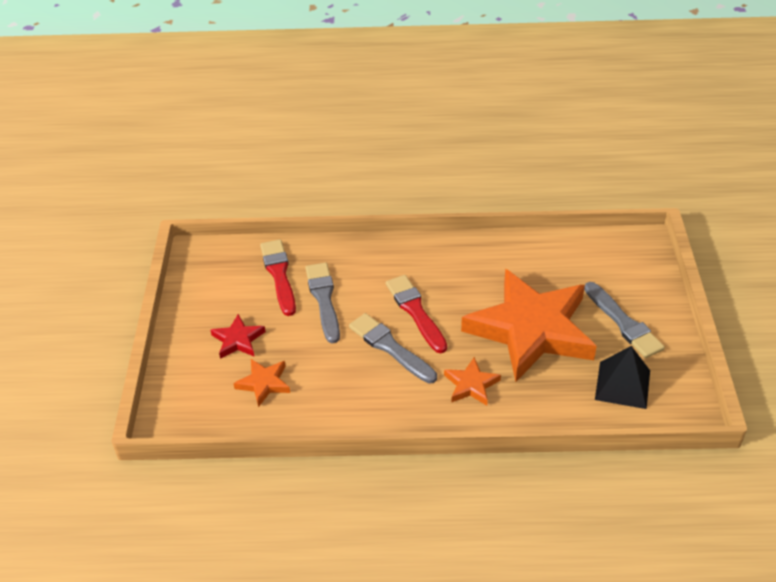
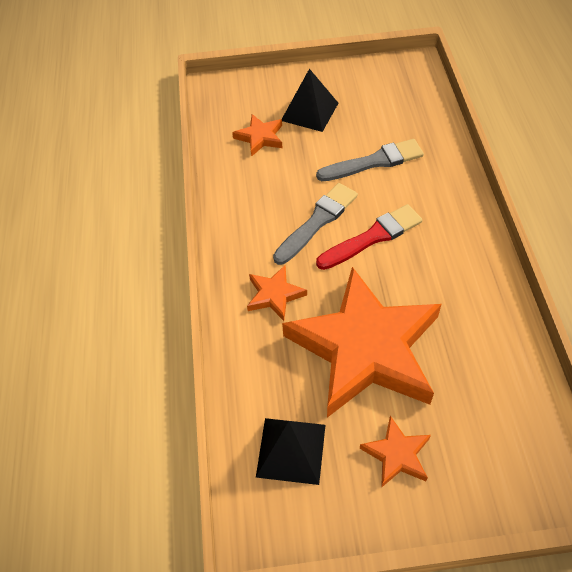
camera: 85 degrees right, 10 degrees up
(238, 340) = (310, 111): red star -> black pyramid
(279, 275) = (400, 124): red brush -> none
(623, 323) = (397, 454): grey brush -> orange star

